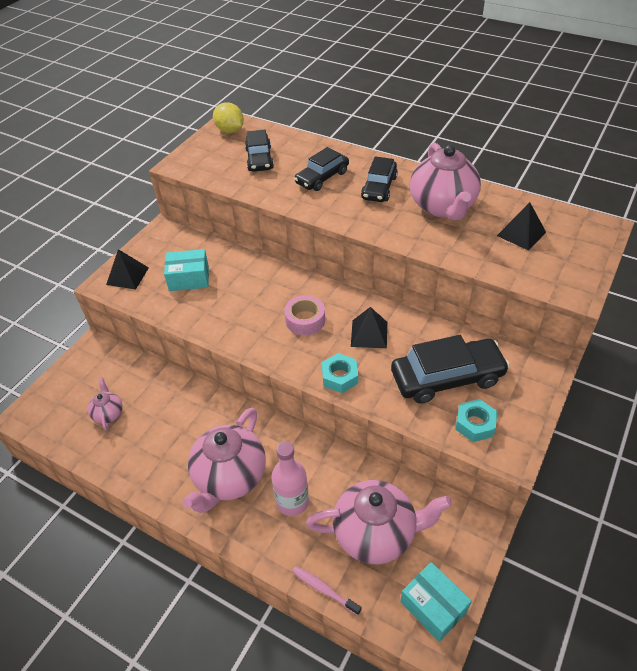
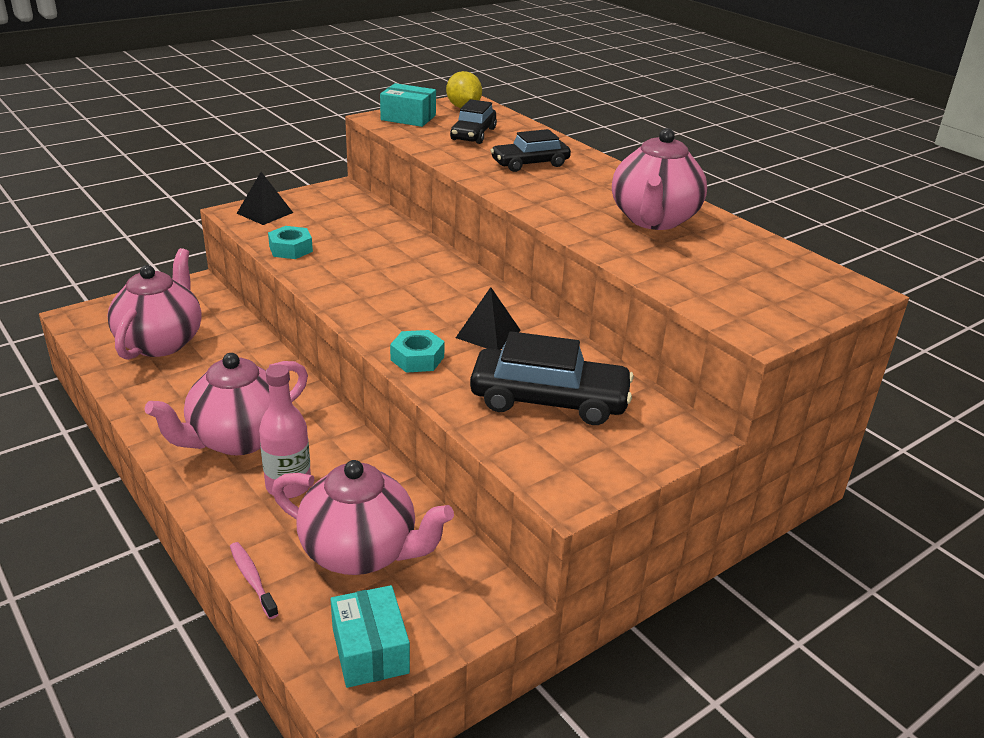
camera: 20 degrees right, 15 degrees down
(108, 413) = (161, 342): pink teapot -> pink teapot, size x2.09
(189, 278) = (327, 232): turquoise box -> turquoise box (408, 118)
(305, 320) = (423, 301): pink tape -> none
(379, 187) = (590, 187): black car -> none
(475, 424) = (545, 452): turquoise nut -> turquoise nut (291, 249)
(521, 233) = (734, 266): black pyramid -> none

